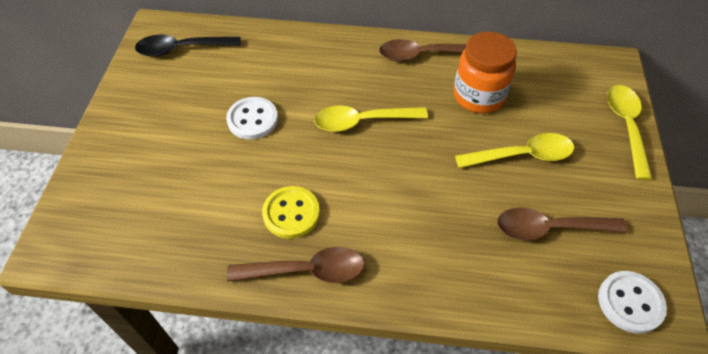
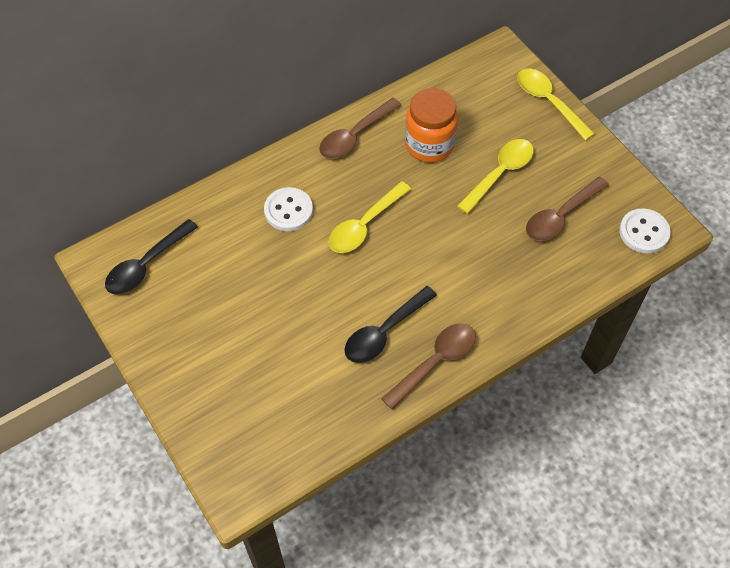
camera: 40 degrees left, 5 degrees up
(252, 119) = (278, 283): white button -> white button (288, 210)
(291, 213) = (384, 332): yellow button -> black spoon

